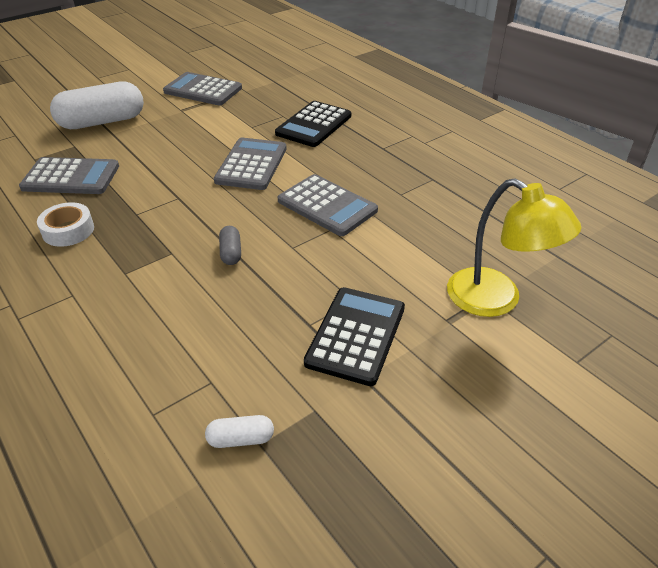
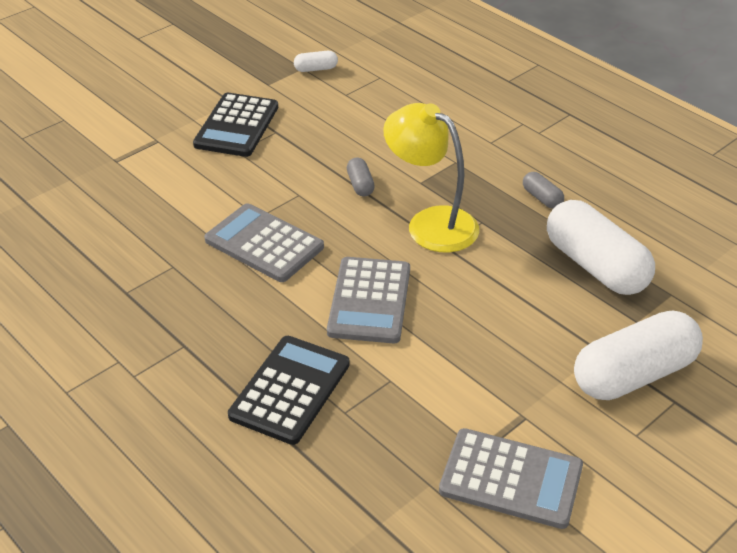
camera: 175 degrees right, 0 degrees up
(68, 230) = (542, 198): white tape -> grey capsule
(71, 177) = (595, 266): grey calculator -> white capsule
(496, 300) = (108, 157): yellow lamp -> yellow lamp (430, 223)

